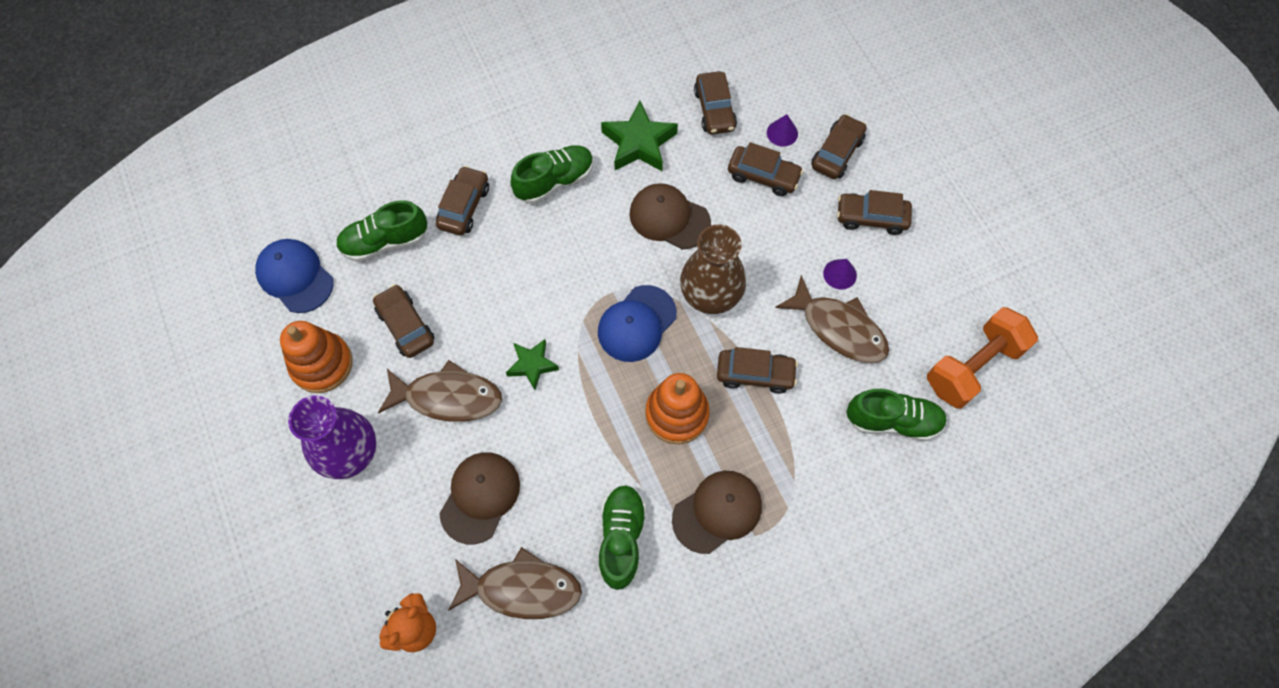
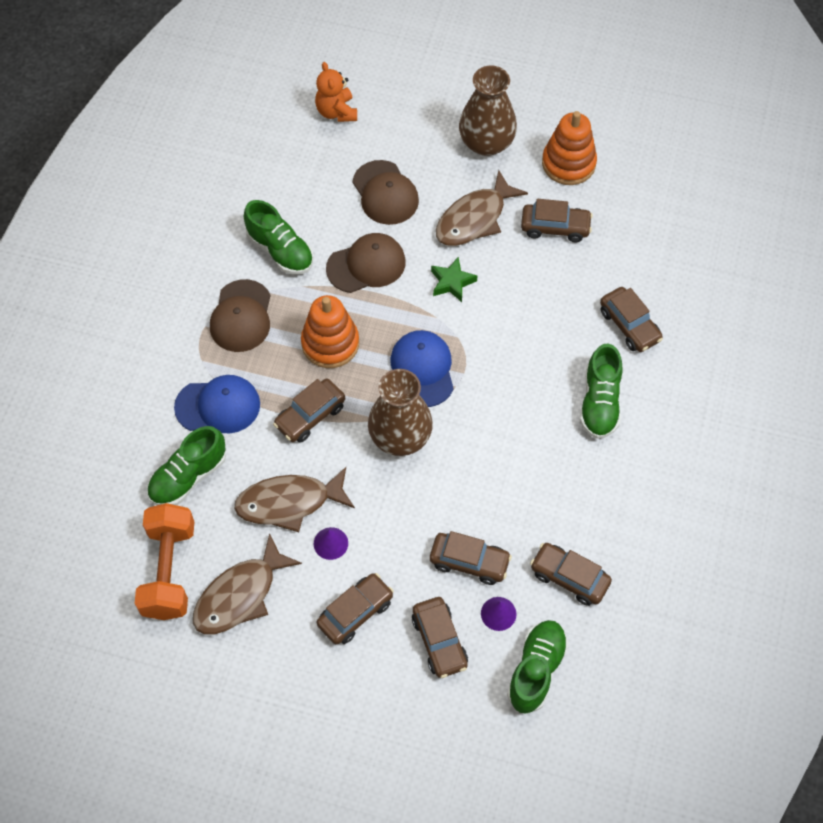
camera: 130 degrees right, 5 degrees down
(295, 277) = (658, 186): blue cap -> blue cap (218, 406)
(349, 452) = (486, 143): purple vase -> brown vase
(385, 242) = (641, 256): green shoe -> green shoe (536, 670)
(522, 589) = (304, 178): brown fish -> brown fish (240, 595)
(639, 143) = (585, 491): green star -> none
(669, 218) = (493, 459): brown cap -> brown cap (366, 265)
(763, 176) = (469, 562): brown car -> brown car turned 135 degrees counterclockwise

